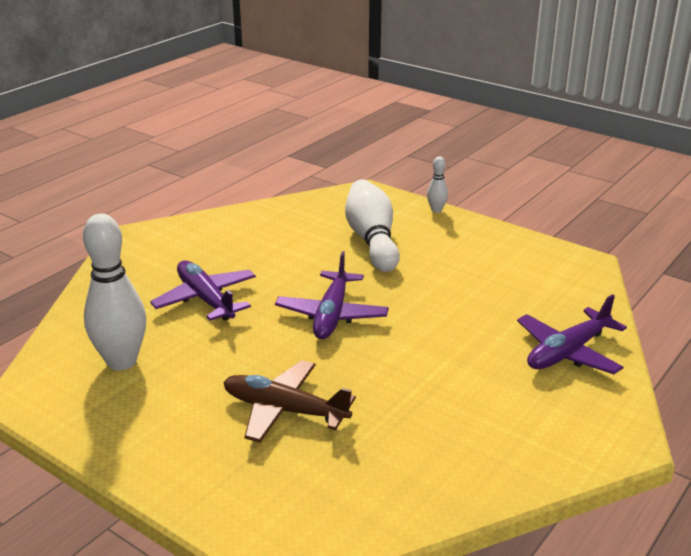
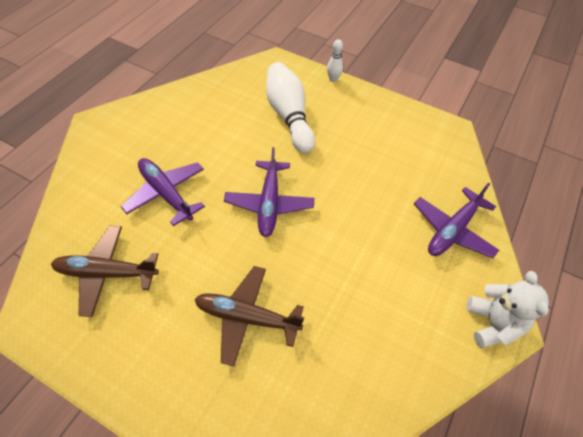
camera: 10 degrees left, 25 degrees up
(122, 361) = (106, 273): white bowling pin -> brown plane
(604, 439) = (492, 324): none -> white teddy bear

